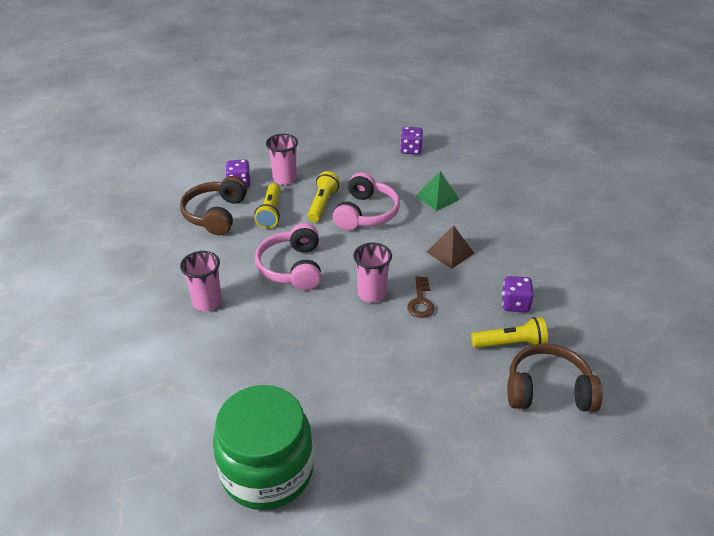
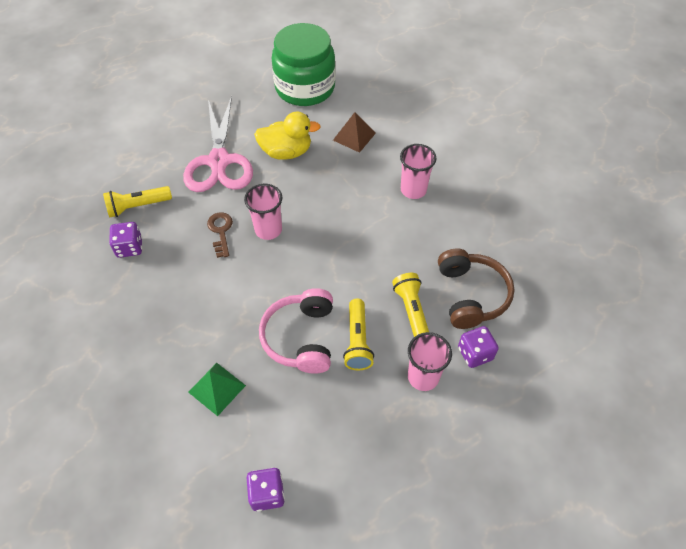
camera: 165 degrees right, 15 degrees up
(292, 267) = (354, 243): pink headphones -> none
(327, 374) = (286, 152): none -> yellow duck
(412, 378) = (219, 161): none -> pink scissors
(450, 252) = (195, 298): brown pyramid -> brown pyramid (354, 136)
(548, 390) = (111, 174): brown headphones -> none

